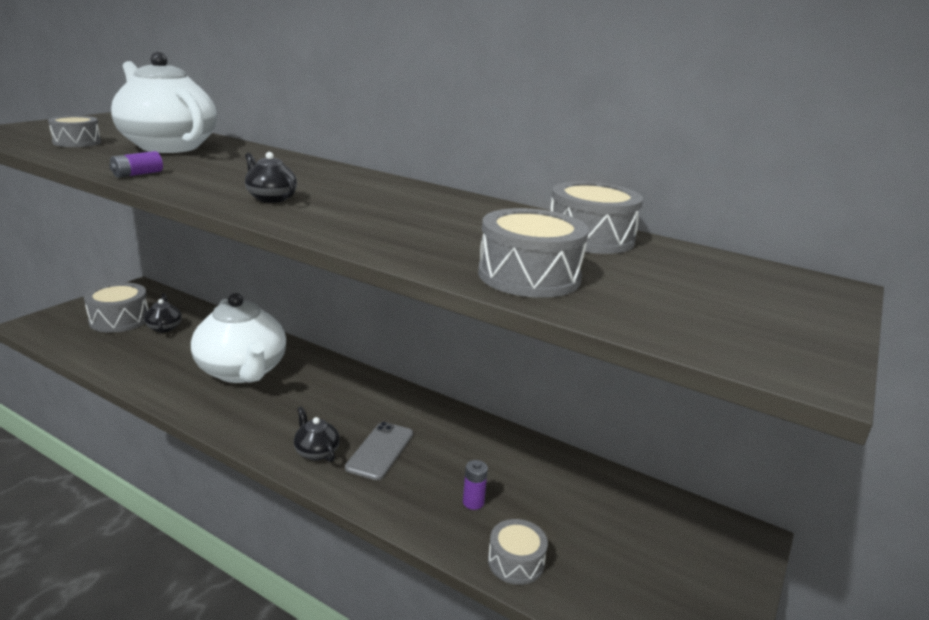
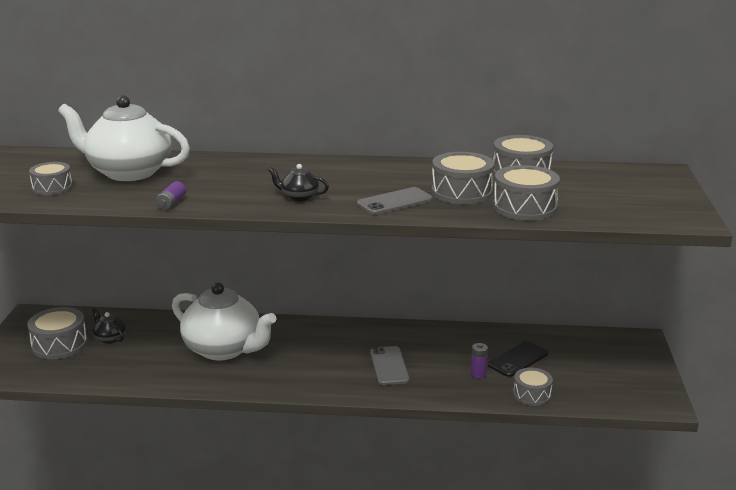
camera: 25 degrees left, 0 degrees up
(316, 452) = (348, 381): black teapot -> none
(366, 227) = (394, 202): none -> grey phone
(471, 238) = (461, 192): none -> grey drum
(544, 501) = (518, 359): none -> black phone

